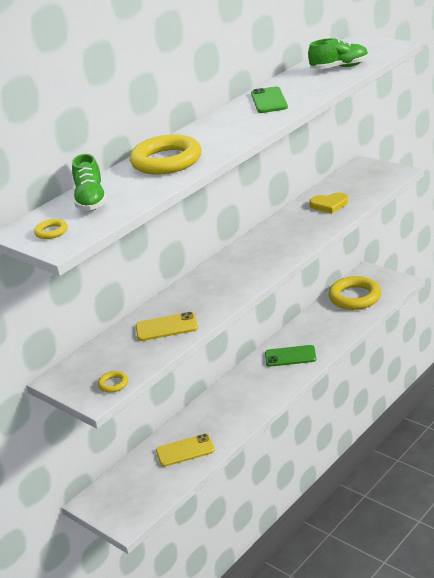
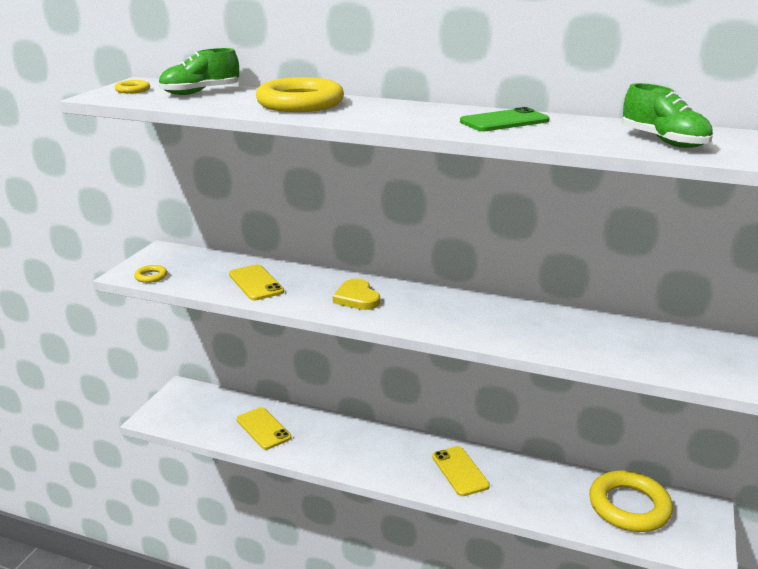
camera: 65 degrees right, 5 degrees down
(290, 356) = (460, 471): green phone -> yellow phone
(329, 205) = (593, 338): yellow heart -> yellow heart (357, 298)

